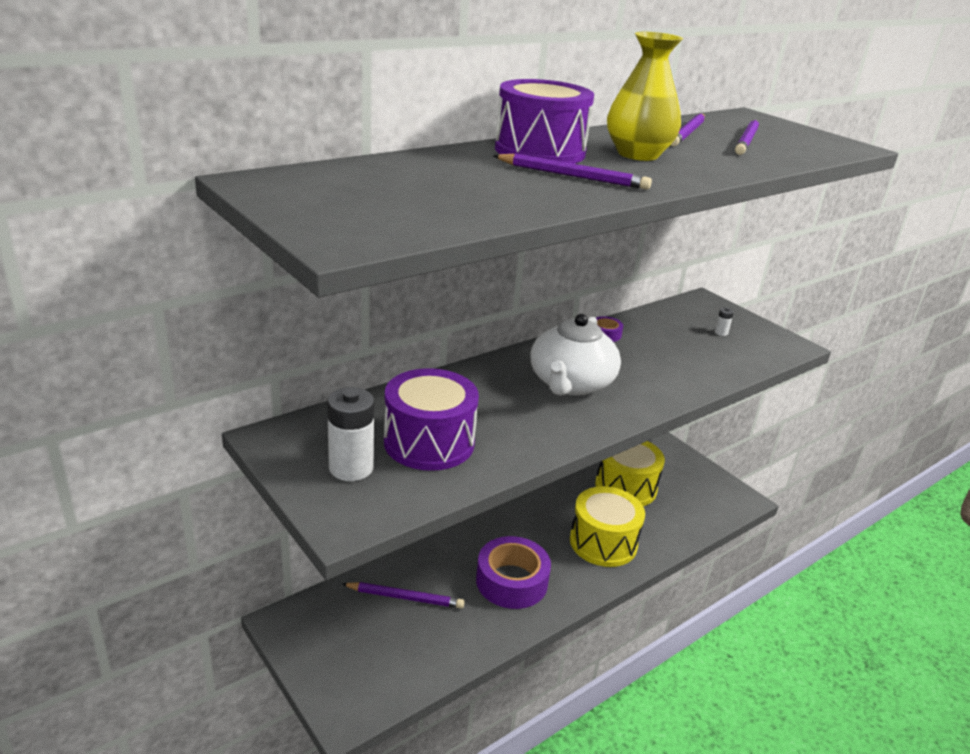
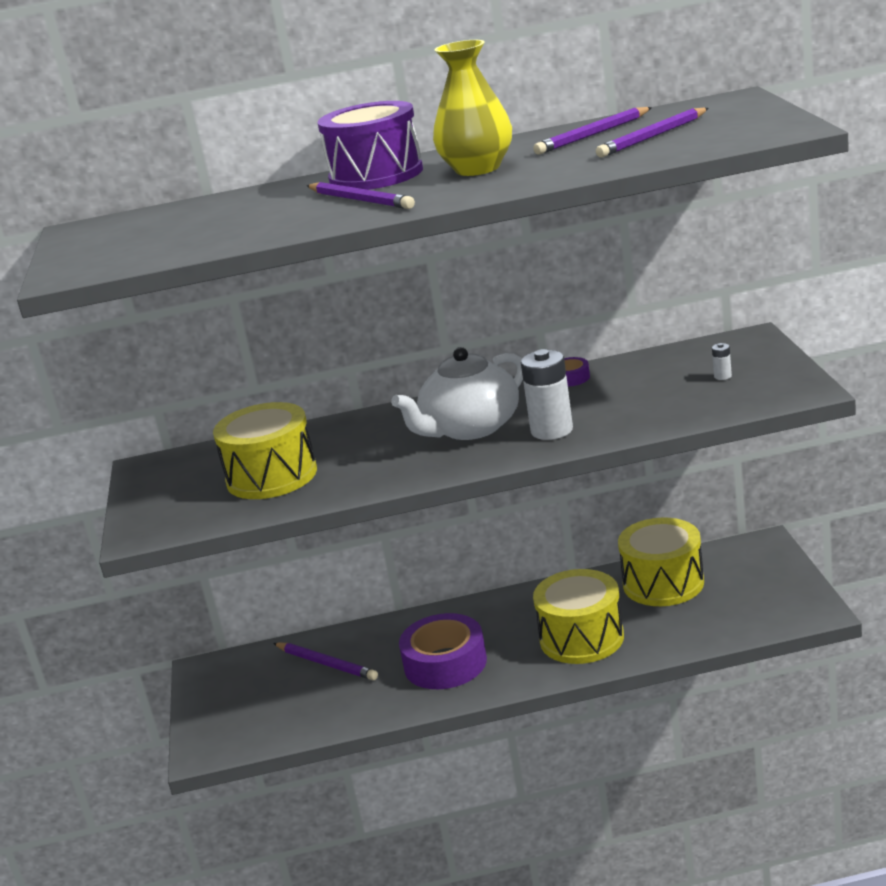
camera: 35 degrees right, 5 degrees down
(351, 468) = (185, 493): white battery -> white battery (551, 430)
(429, 442) = (272, 476): purple drum -> yellow drum

